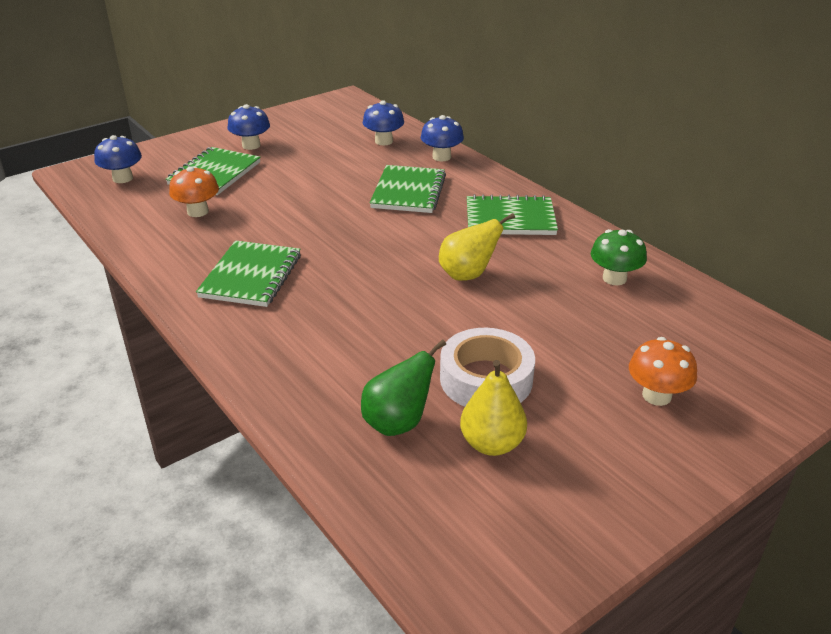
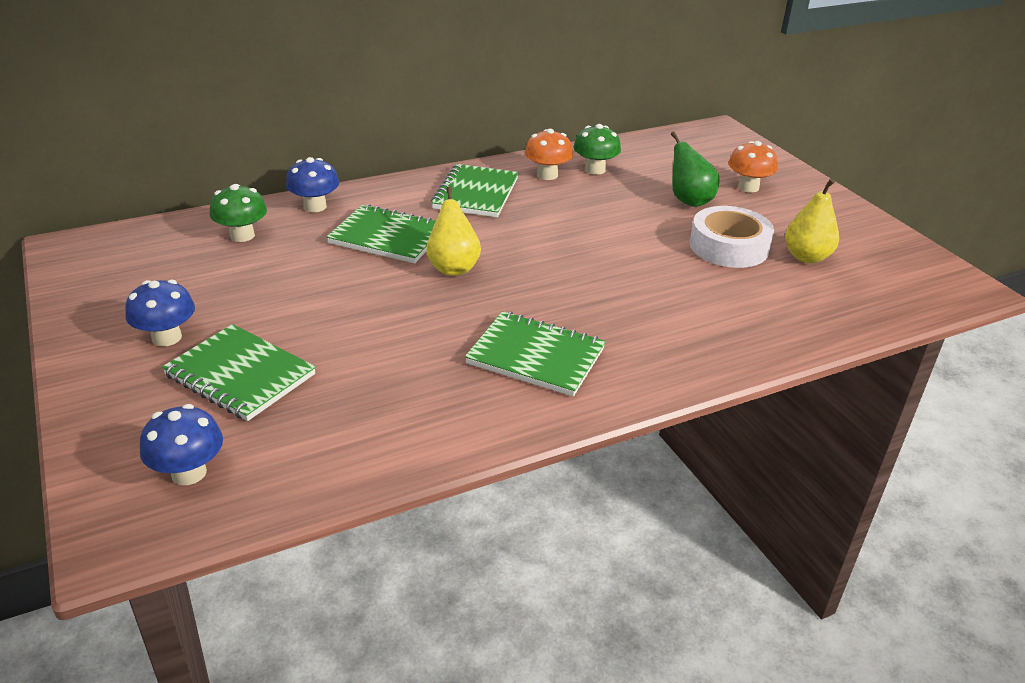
camera: 80 degrees left, 0 degrees up
(198, 211) = (352, 393): orange mushroom -> orange mushroom (547, 175)
(383, 141) = (242, 235): blue mushroom -> green mushroom
(398, 423) = (786, 293): green pear -> green pear (689, 201)
(468, 275) = (571, 230): yellow pear -> yellow pear (453, 267)

